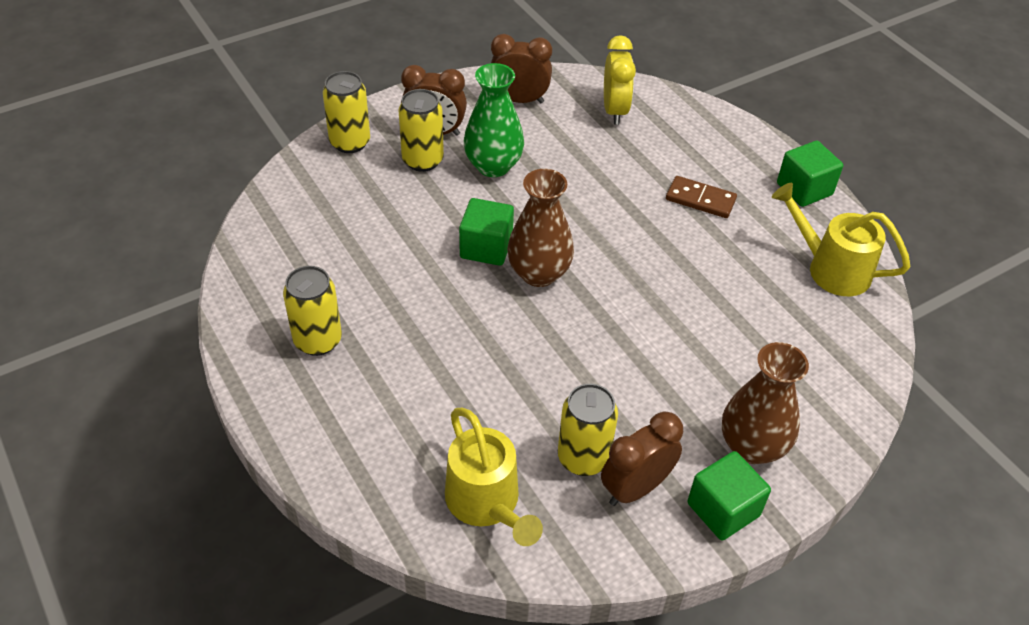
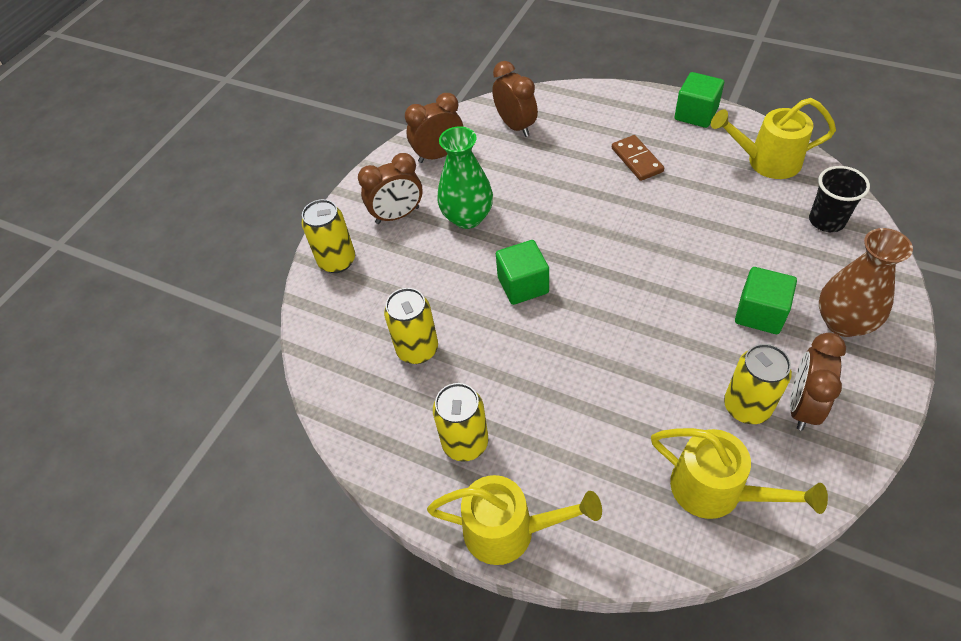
camera: 25 degrees left, 5 degrees up
(290, 425) = (510, 530): none -> yellow watering can
(422, 160) = (409, 243): yellow can -> yellow can (417, 349)
(539, 273) = (580, 282): brown vase -> none
(614, 111) = (515, 126): yellow clock -> brown clock
(700, 199) = (637, 160): brown domino -> brown domino turned 75 degrees clockwise
(723, 509) = (871, 382): green cube -> green cube (760, 313)
(834, 353) = (826, 221): none -> black cup

